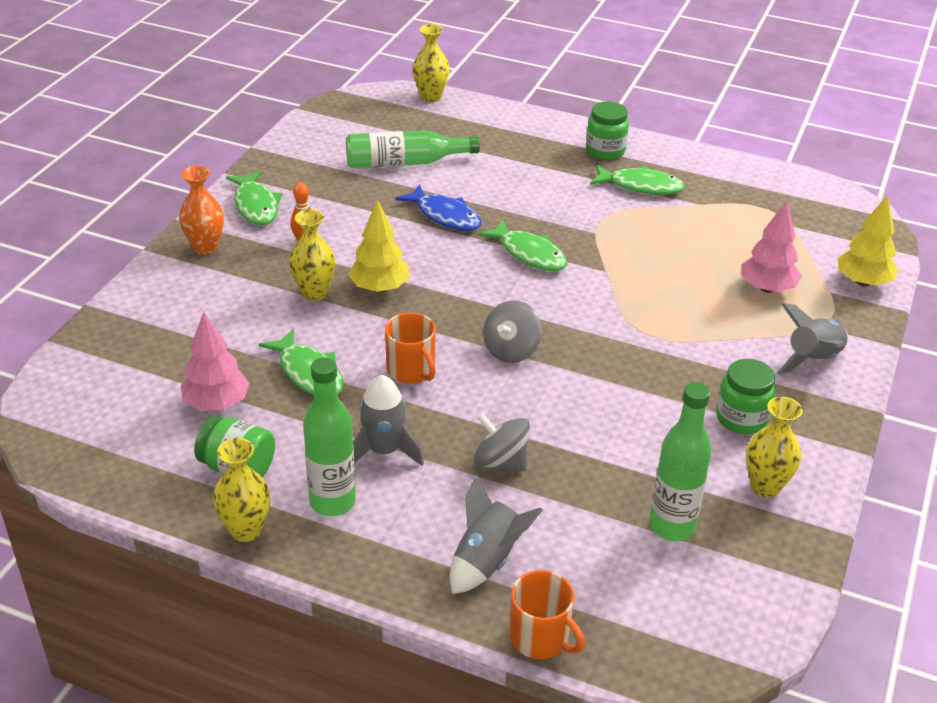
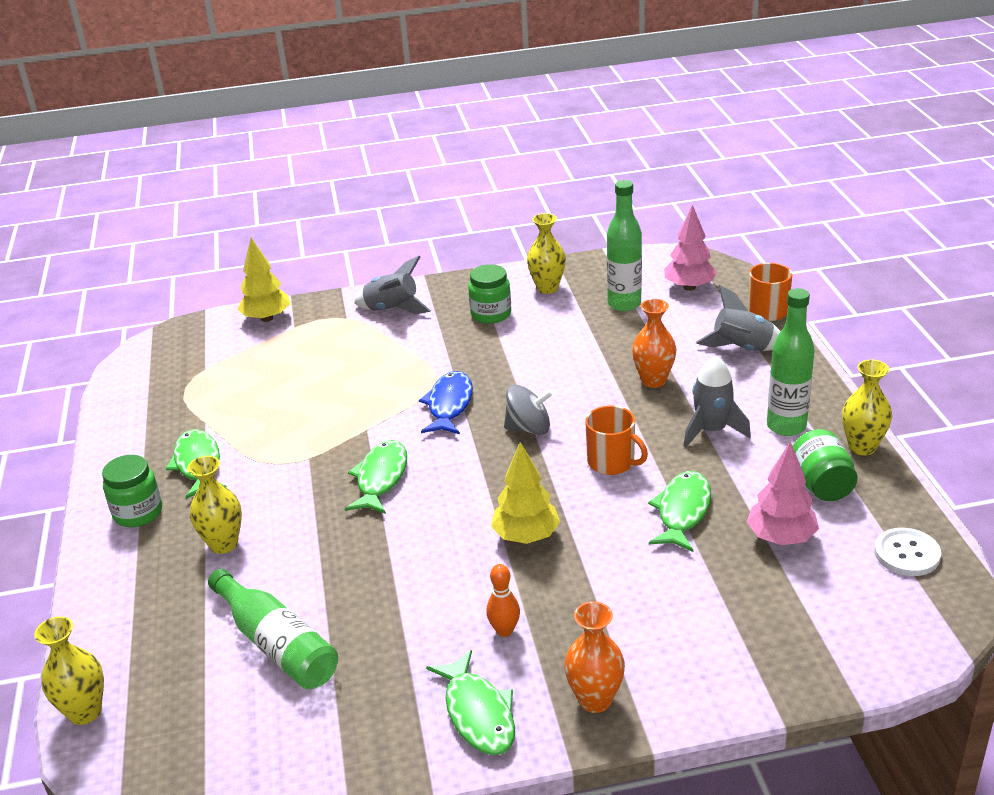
camera: 120 degrees left, 5 degrees down
(112, 457) = (907, 554): none -> white button
(256, 205) = (478, 714): green fish -> green fish turned 120 degrees clockwise
(314, 293) = (578, 572): yellow vase -> yellow vase (223, 544)
(411, 370) = (612, 462): orange mug -> orange mug turned 105 degrees clockwise
(445, 216) = (363, 558): blue fish -> blue fish (449, 405)
(500, 461) = (653, 381): grey spinning top -> orange vase
(767, 288) = (316, 351): pink tree -> pink tree (689, 287)

